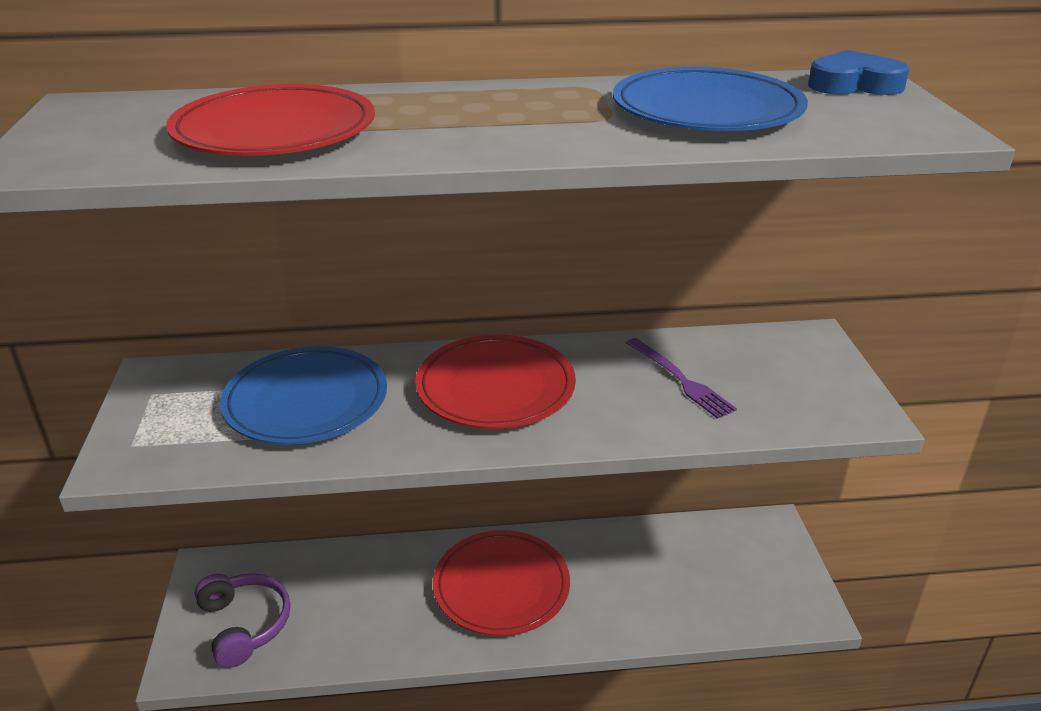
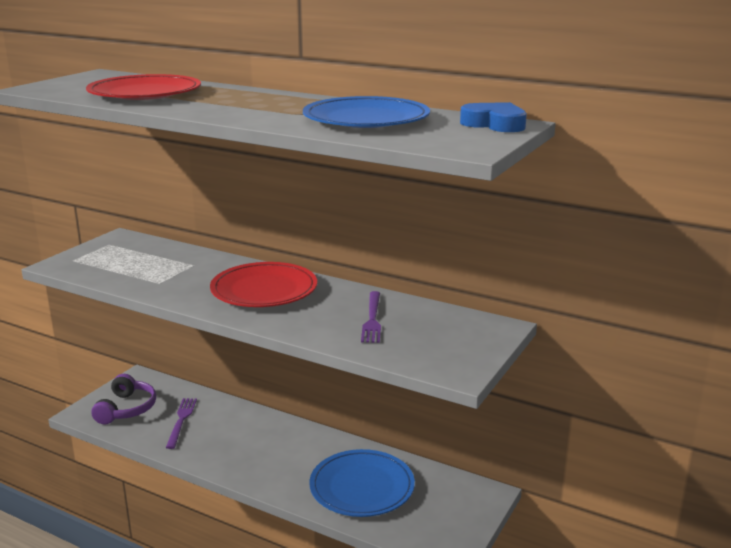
camera: 35 degrees right, 10 degrees down
(306, 401) = (166, 267): blue plate -> blue plate (362, 487)
(343, 604) = (181, 420): none -> purple fork
(501, 586) = (271, 449): red plate -> none

